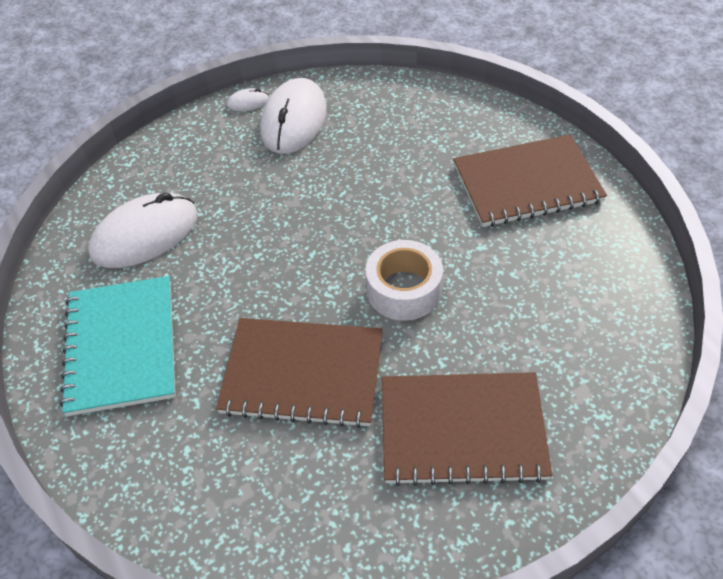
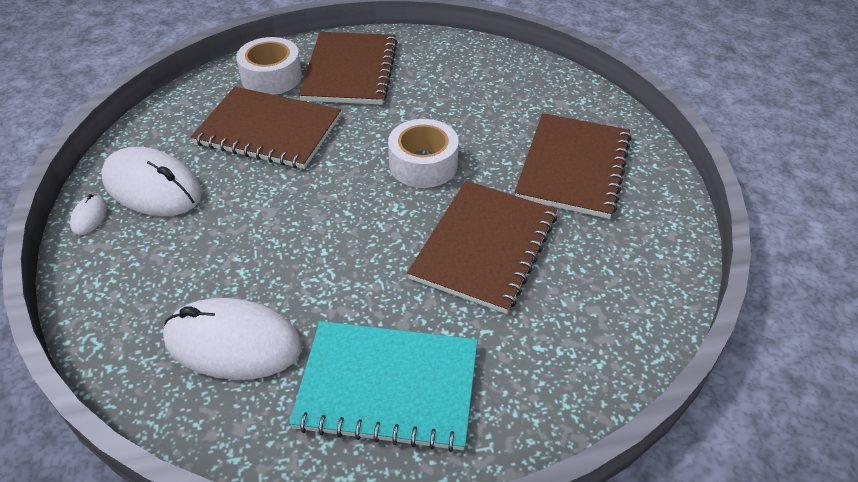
camera: 75 degrees left, 5 degrees down
(145, 234) = (233, 343): white mouse -> white mouse turned 60 degrees counterclockwise
(399, 159) = (268, 130): none -> brown notebook
(480, 131) = (271, 77): none -> white tape

